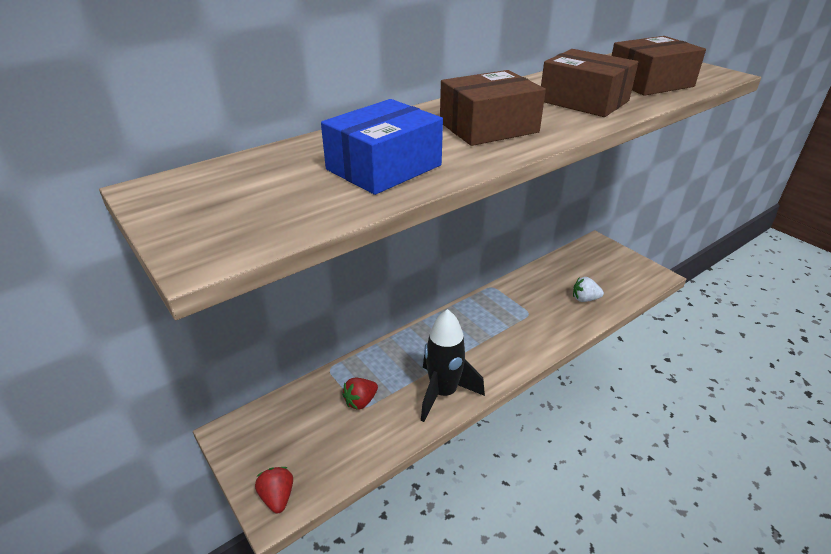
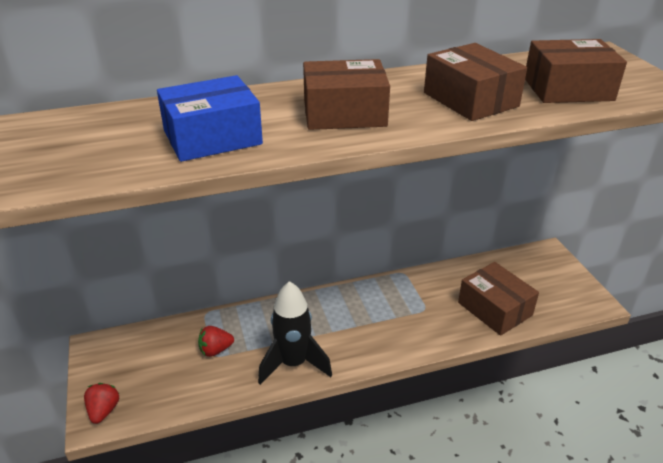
camera: 20 degrees right, 0 degrees up
(585, 299) = (495, 309): white strawberry -> brown box

